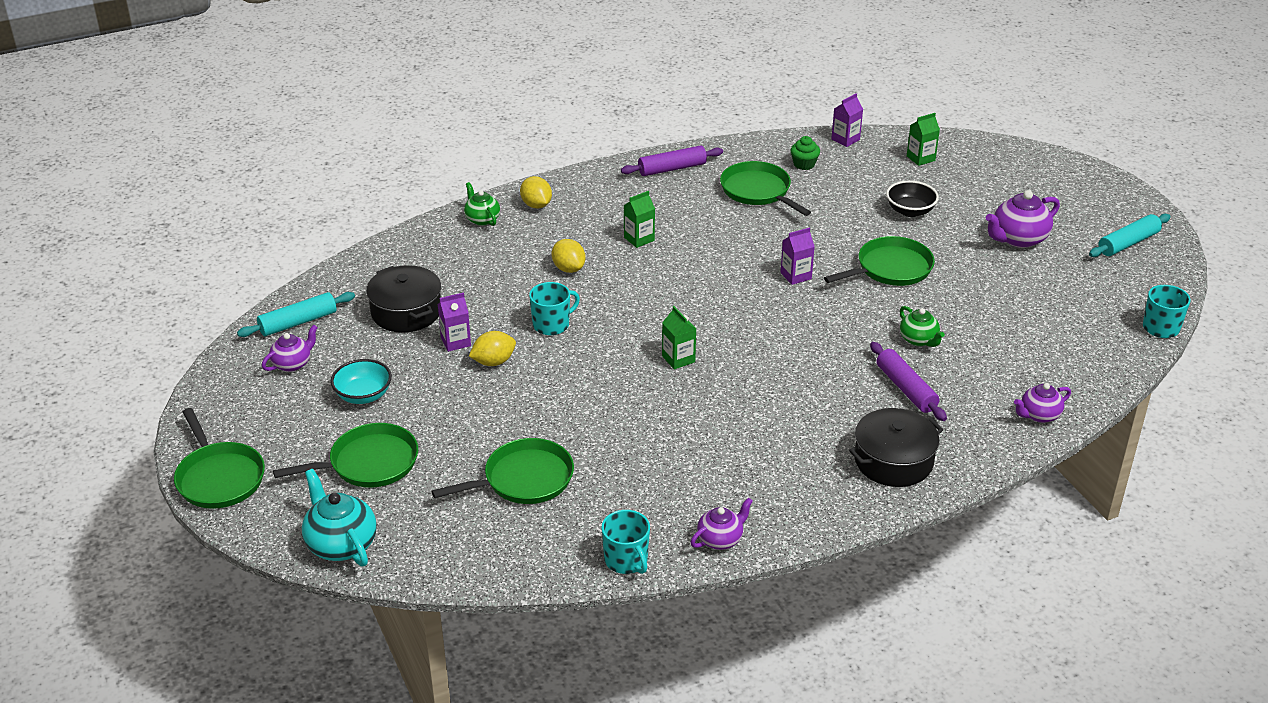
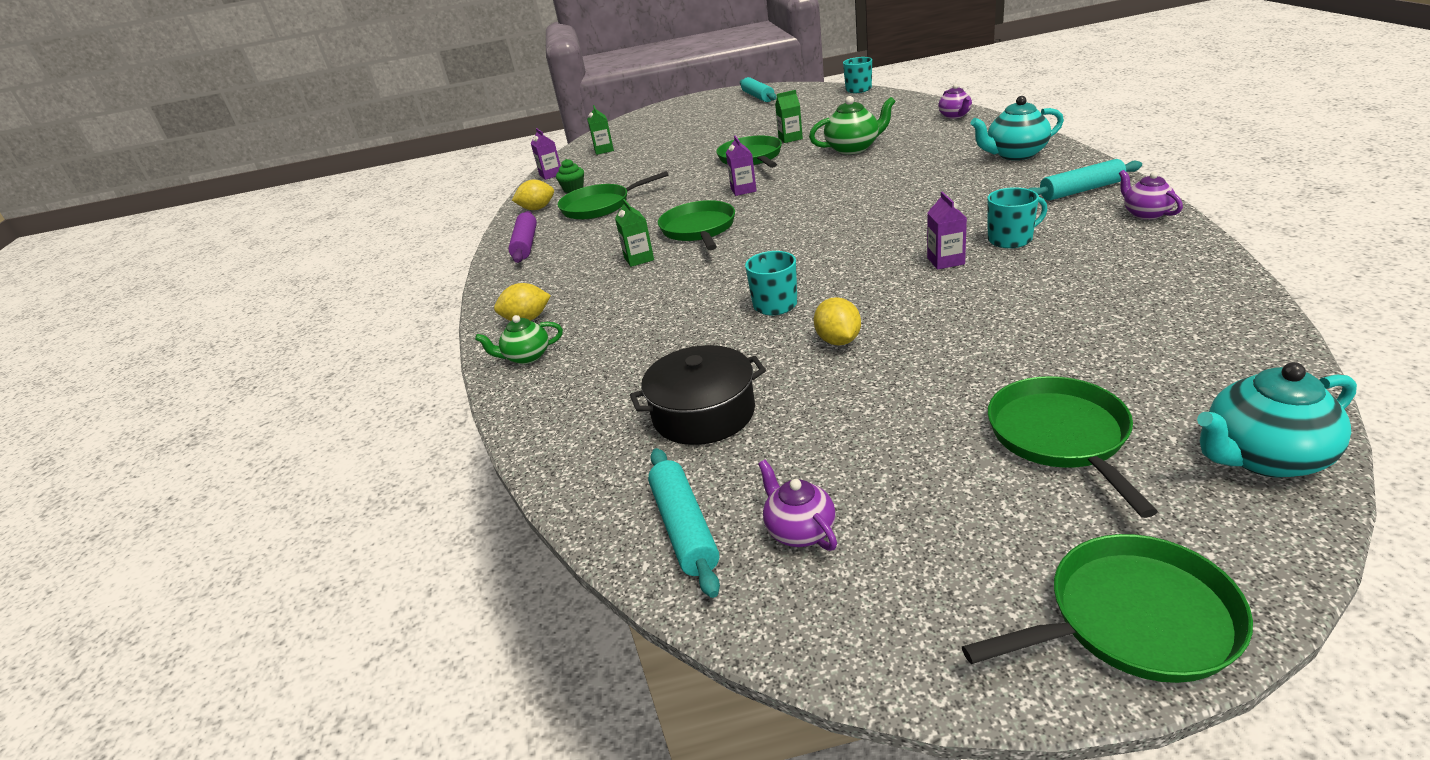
camera: 70 degrees left, 5 degrees down
(363, 395) = (896, 447): turquoise bowl -> none
(455, 342) = (787, 370): purple carton -> purple carton (945, 261)
(524, 479) = (1073, 315): green pan -> green pan (699, 229)
(568, 268) = (669, 296): yellow lemon -> yellow lemon (537, 209)
(626, 560) = (1199, 255): turquoise mug -> turquoise mug (1011, 239)
(678, 359) = (857, 236): green carton -> green carton (790, 138)
(783, 502) = (1081, 190): none -> turquoise rolling pin
(893, 461) = (1015, 154): black pot -> turquoise teapot
(906, 389) = (918, 152): purple rolling pin -> none
(910, 211) = (675, 153): black bowl -> none
(918, 340) = (853, 148): green teapot -> green teapot, size x1.59
(1018, 239) = (735, 122): purple teapot -> none

